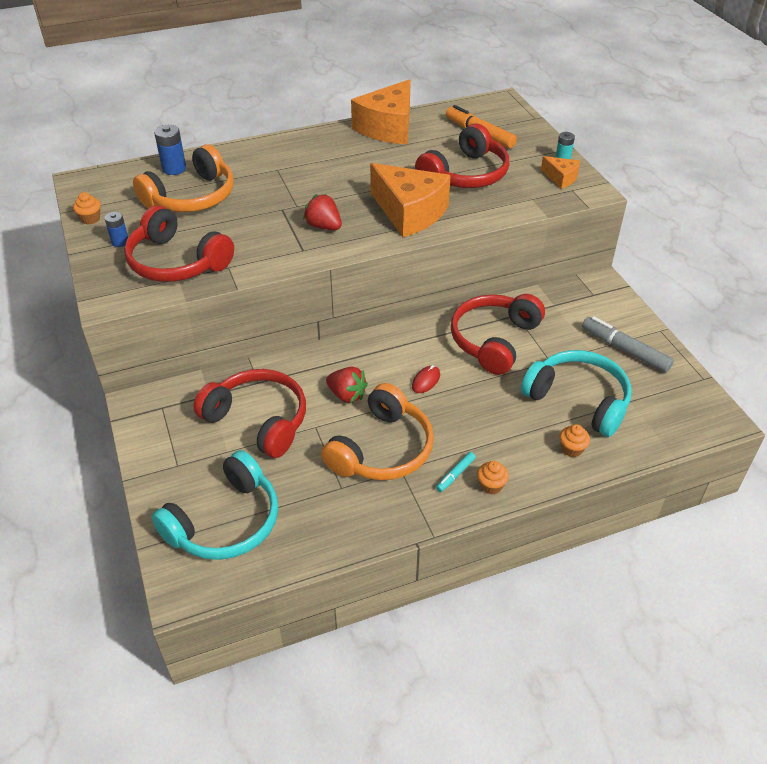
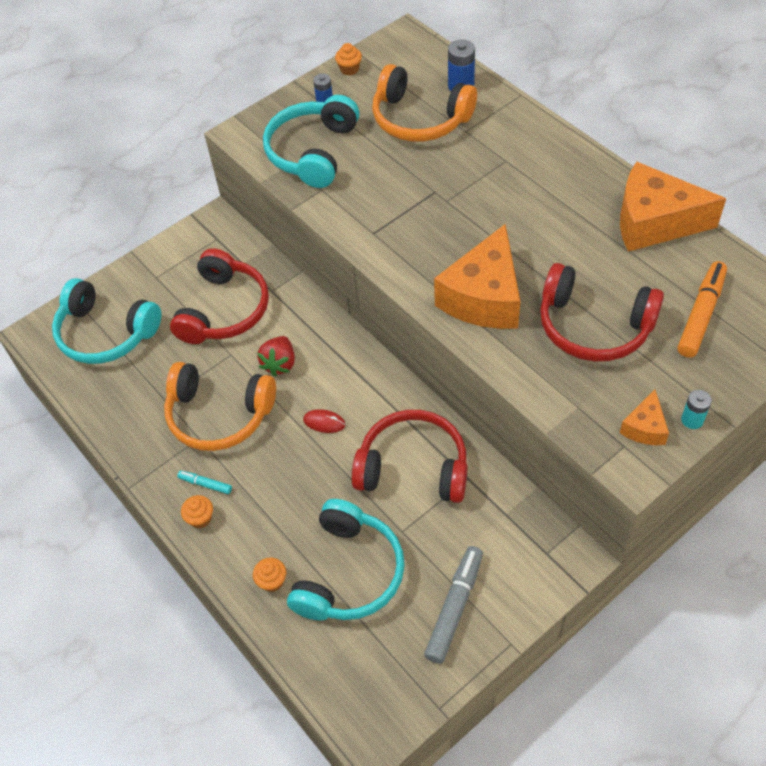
camera: 75 degrees right, 10 degrees up
(177, 262) = (313, 152): red headphones -> turquoise headphones
(324, 226) = (420, 235): red strawberry -> none

